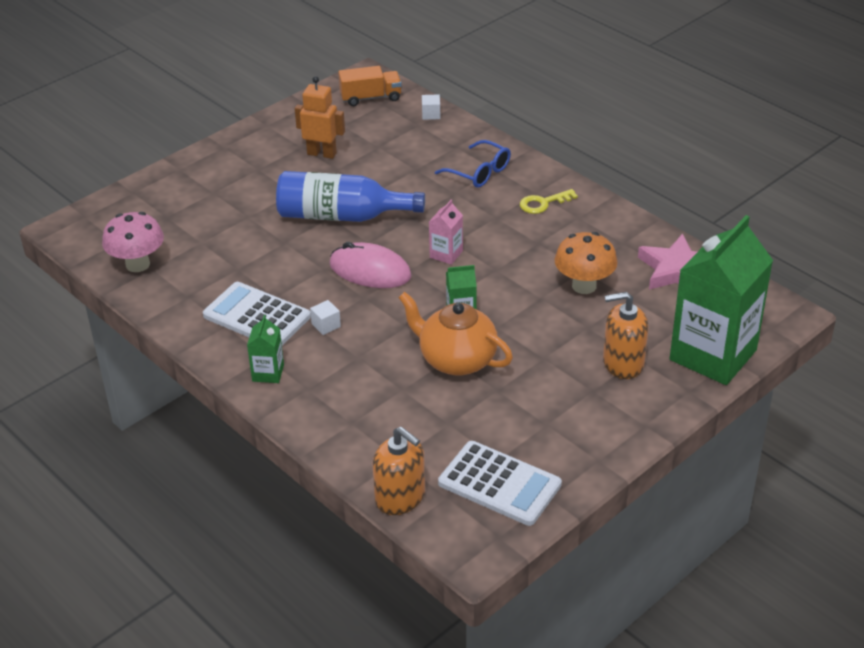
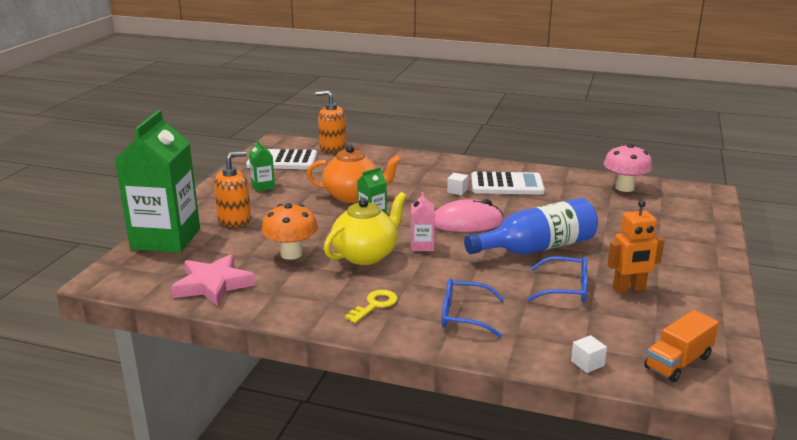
camera: 150 degrees right, 15 degrees down
(268, 373) = (462, 167): green carton -> green carton (263, 186)
(371, 169) = (566, 288): none -> blue glasses
(510, 260) = (366, 255): none -> yellow teapot

